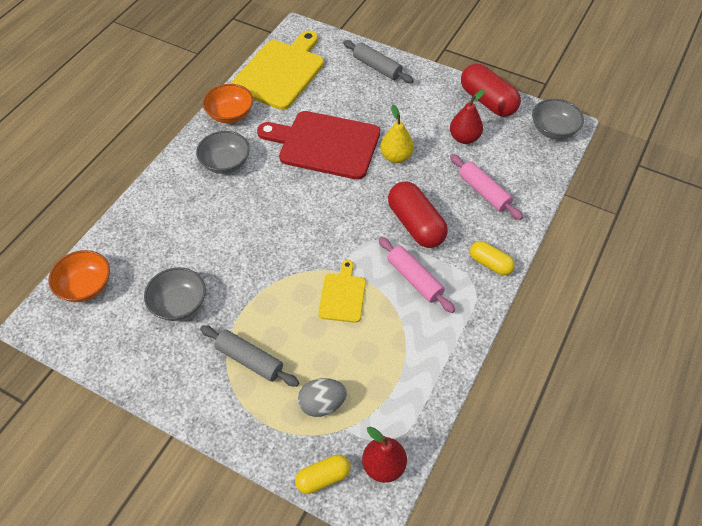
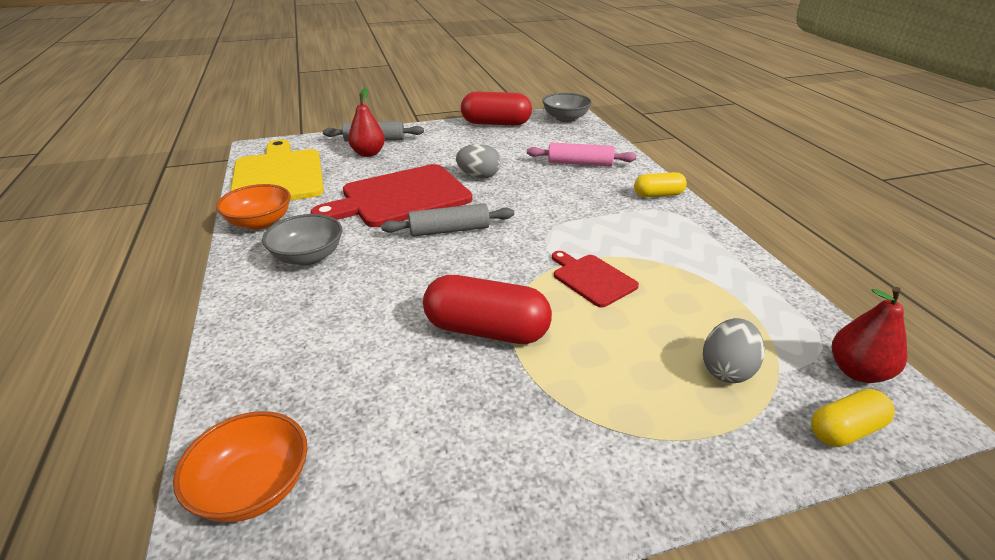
camera: 45 degrees left, 20 degrees down
(179, 304) = (432, 404): grey bowl -> none
(249, 360) = (599, 391): grey rolling pin -> grey rolling pin (449, 230)
(323, 478) = (845, 430): yellow capsule -> yellow capsule turned 45 degrees clockwise
(342, 295) = (592, 279): yellow cutting board -> red cutting board
(396, 157) = (479, 176): yellow pear -> grey egg
(414, 279) = (626, 233): pink rolling pin -> none
(416, 224) = (566, 203): red capsule -> red capsule (486, 330)
(464, 138) = (513, 145): red pear -> red pear (368, 153)

